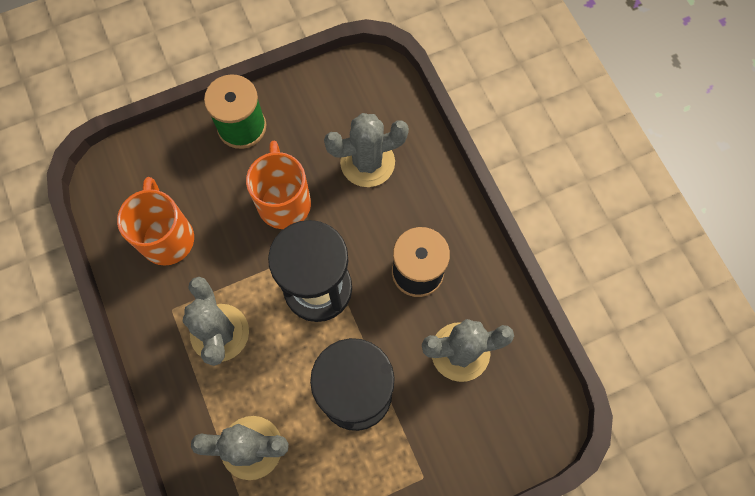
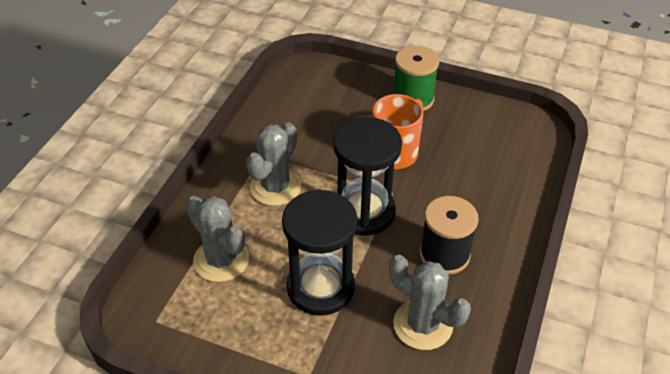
camera: 45 degrees right, 25 degrees down
(167, 237) = (303, 119): orange mug -> none
(367, 162) = (477, 171): grey cactus -> none

